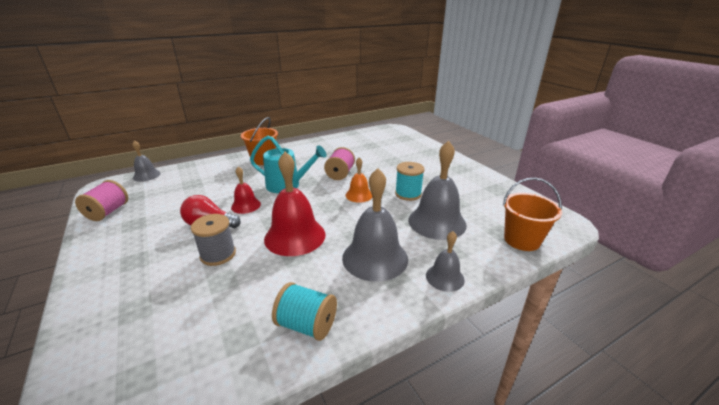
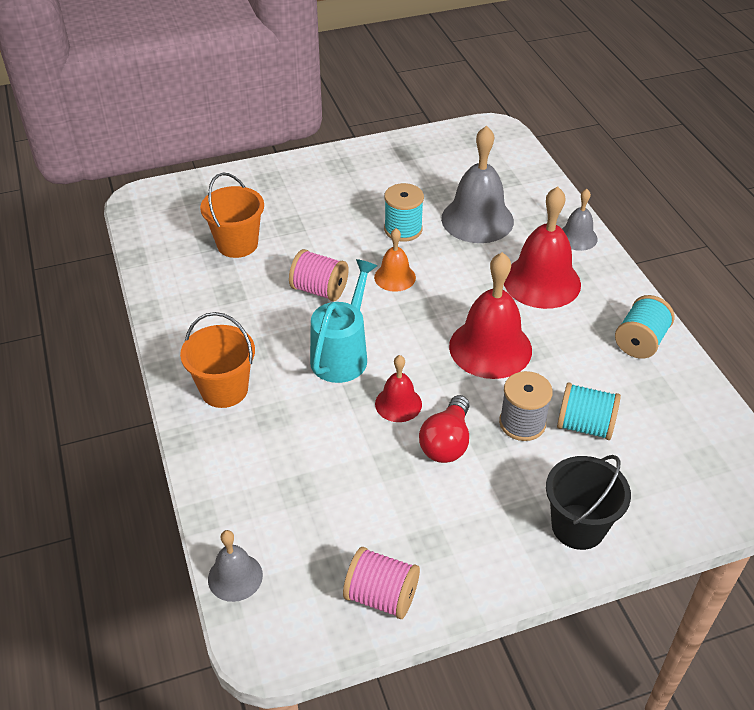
camera: 80 degrees left, 15 degrees up
(109, 286) = (578, 526): none -> black bucket
(207, 287) = (585, 426): none -> turquoise spool
(375, 258) = (541, 281): grey bell -> red bell
(521, 240) = (521, 169): orange bucket -> orange bucket (237, 244)

